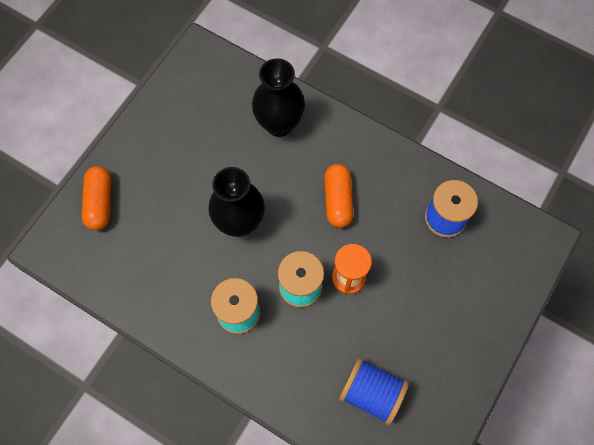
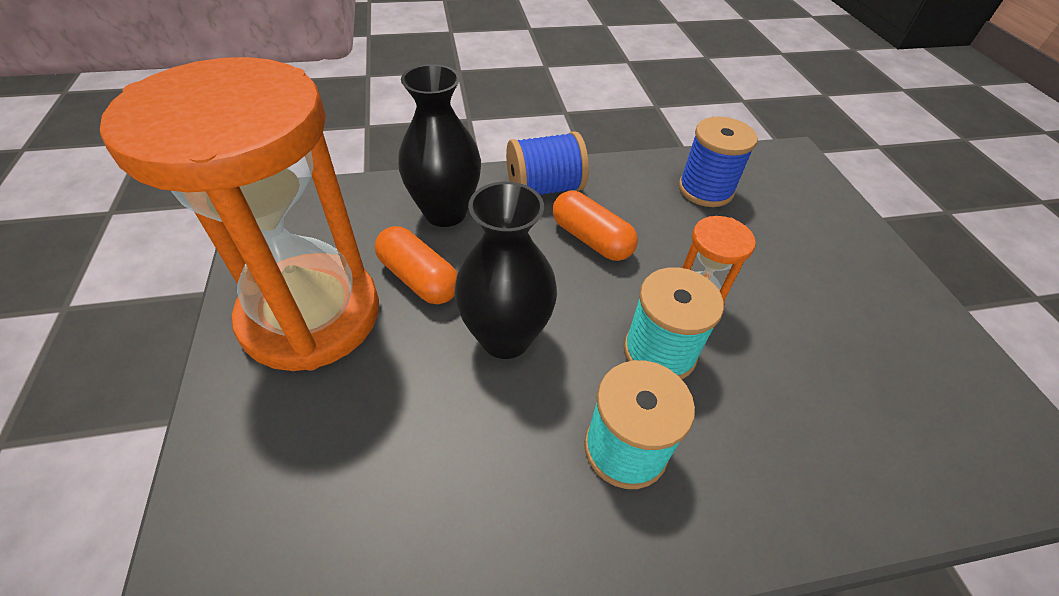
camera: 45 degrees left, 20 degrees down
(100, 202) = (250, 468): orange capsule -> orange capsule (418, 278)
(169, 144) = (311, 315): none -> orange hourglass
(371, 393) = (879, 403): blue spool -> blue spool (544, 188)

